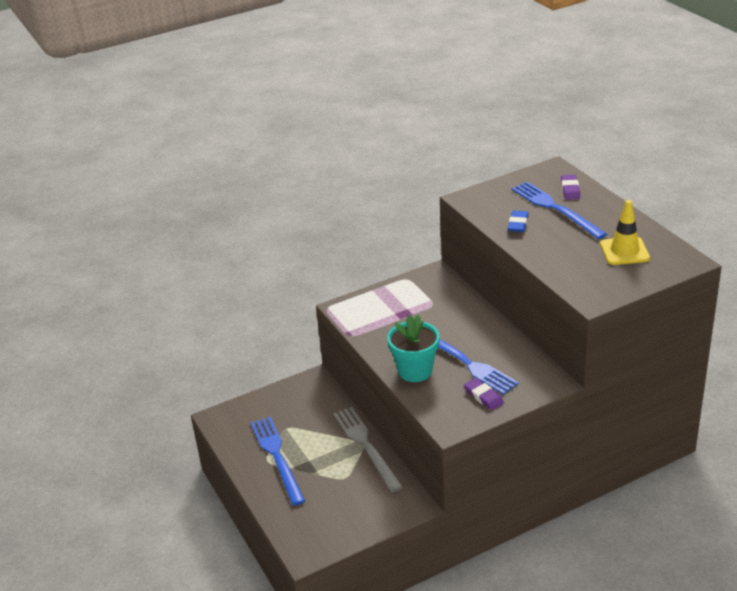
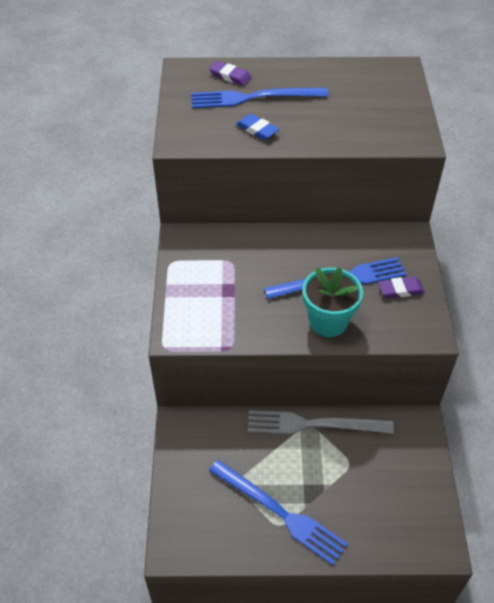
camera: 65 degrees left, 15 degrees up
(277, 457) = (280, 512): blue fork -> blue fork turned 150 degrees counterclockwise
(624, 251) = (358, 91): yellow traffic cone -> none

